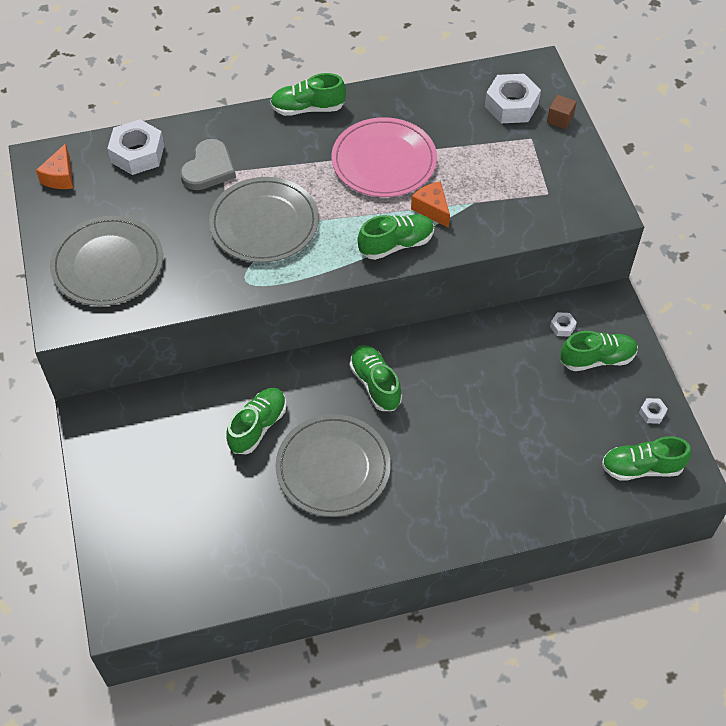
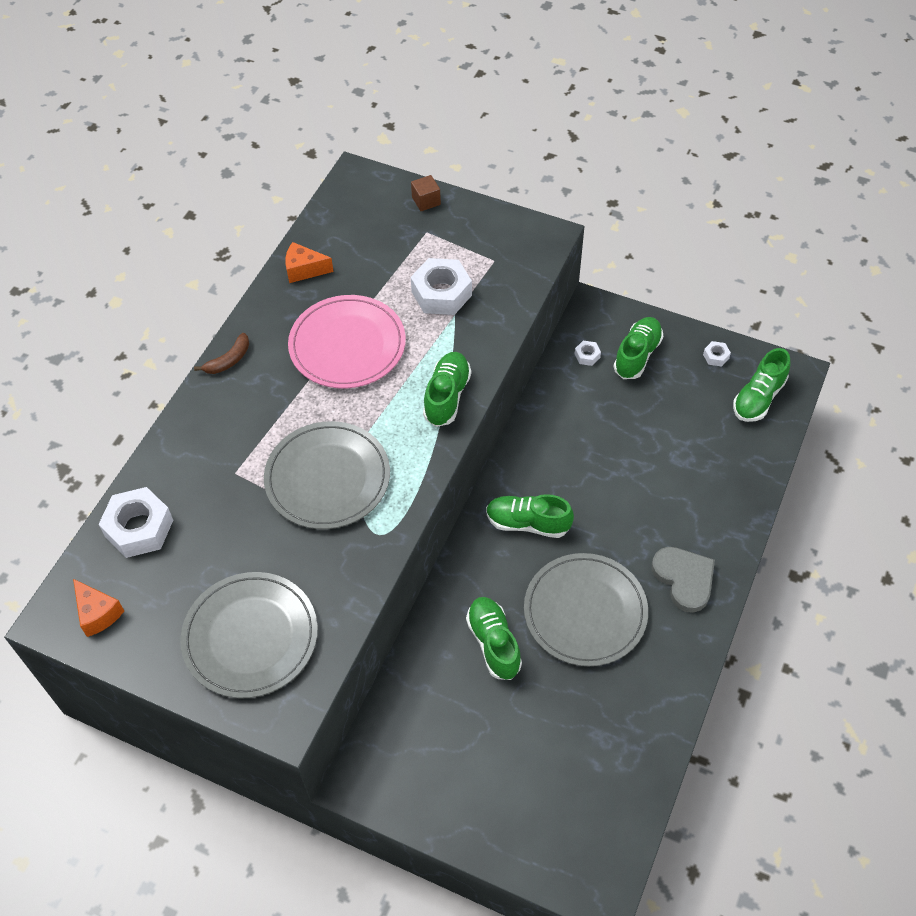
camera: 50 degrees left, 0 degrees up
(208, 168) = (219, 481): grey heart -> grey heart (684, 579)
(308, 108) = (229, 360): green shoe -> brown banana
(432, 209) = (434, 347): orange cheese -> orange cheese (304, 270)
(511, 105) = (378, 221): white nut -> white nut (441, 293)

